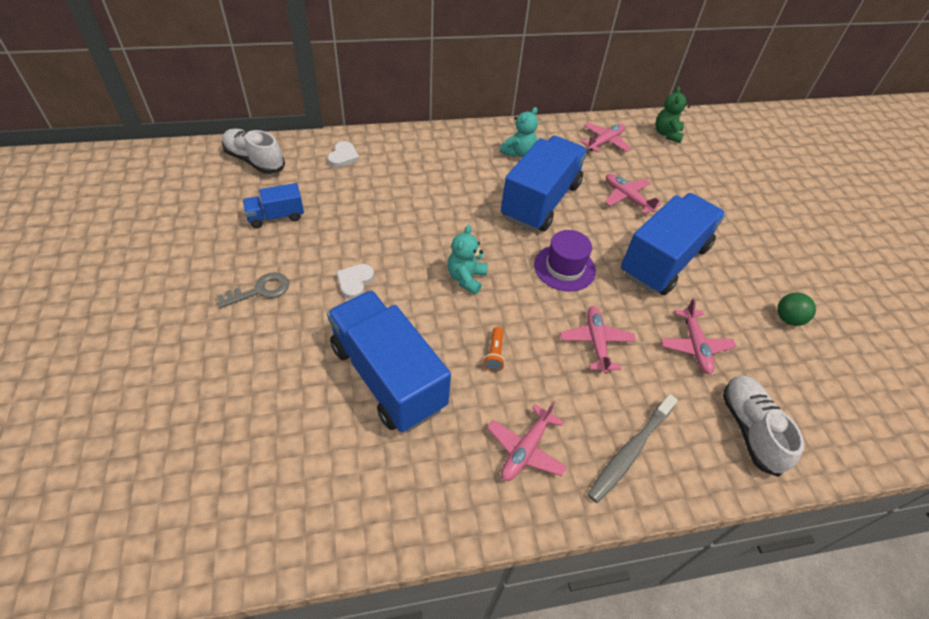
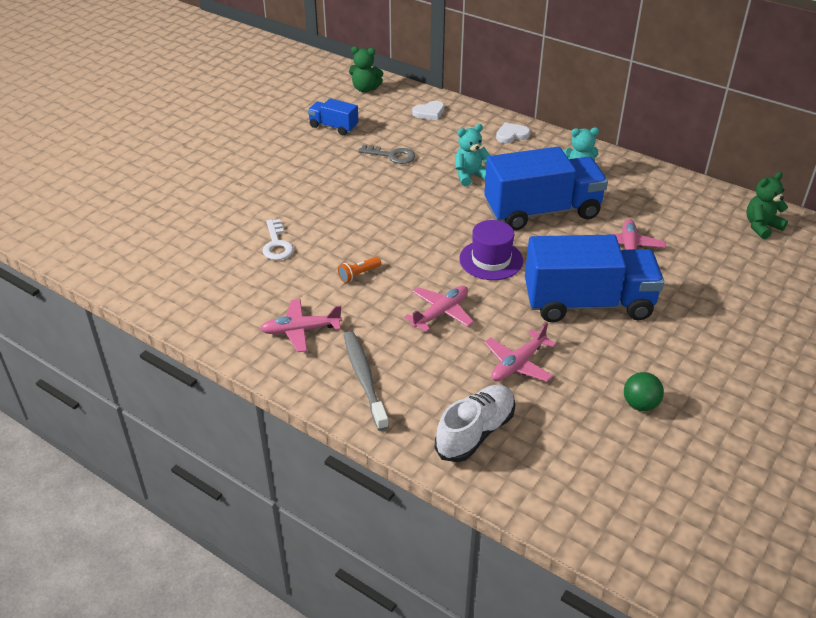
camera: 50 degrees right, 10 degrees down
(255, 161) = (365, 89): white shoe -> green teddy bear
(260, 290) = (269, 161): grey key -> grey key (391, 156)
(355, 282) = (329, 187): white heart -> white heart (511, 135)
(388, 376) = (277, 244): blue truck -> white key
(466, 278) = (405, 225): turquoise teddy bear -> turquoise teddy bear (470, 176)
(605, 142) = (678, 202): pink plane -> none
(629, 452) = (364, 378): grey toothbrush -> grey toothbrush turned 75 degrees clockwise

